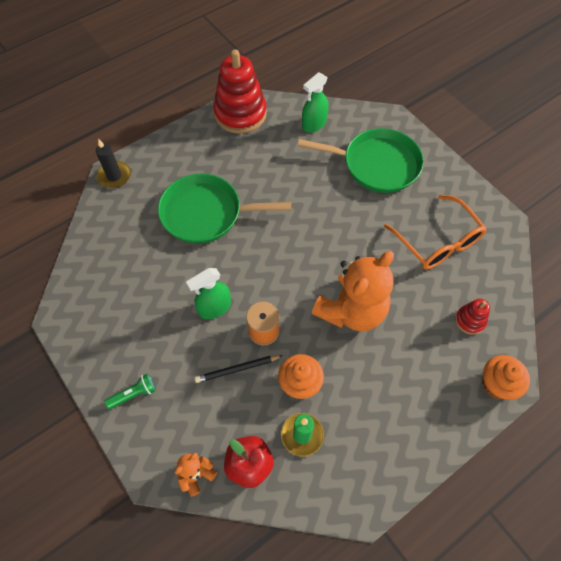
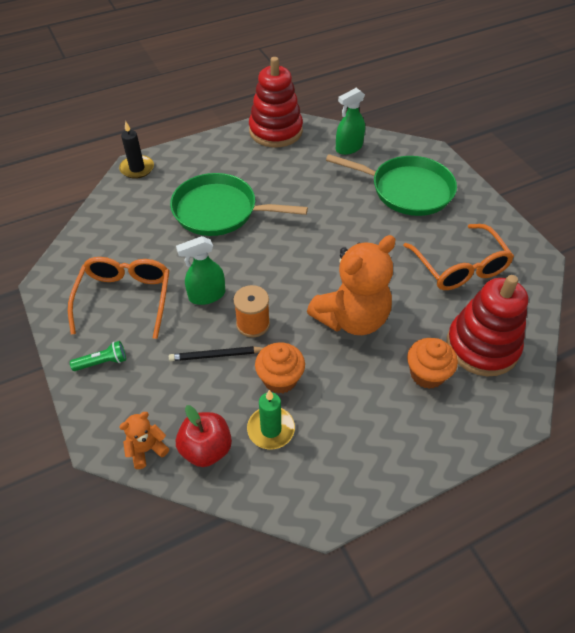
camera: 10 degrees right, 10 degrees down
(138, 324) = (125, 299): none -> orange glasses
(470, 320) = (482, 346): red stacking toy -> red stacking toy, size x2.12
(497, 384) = (502, 413): orange cupcake -> orange cupcake (427, 374)

